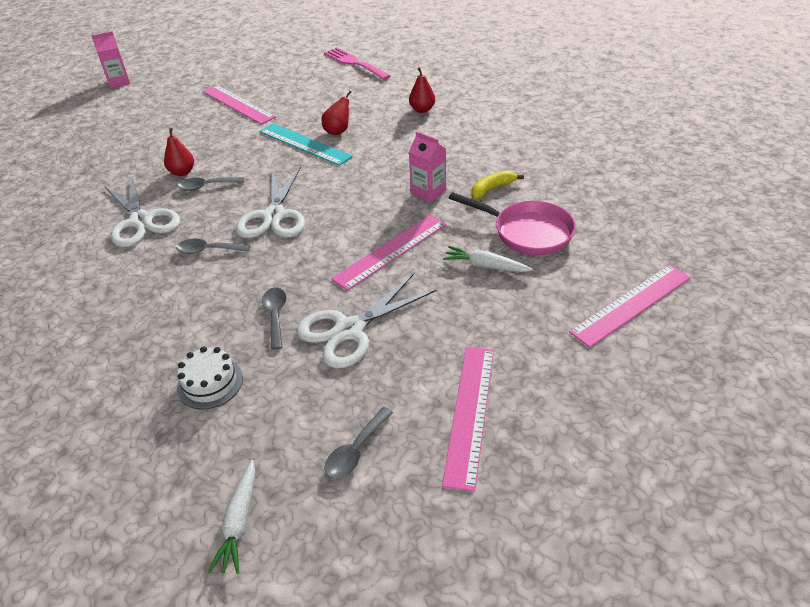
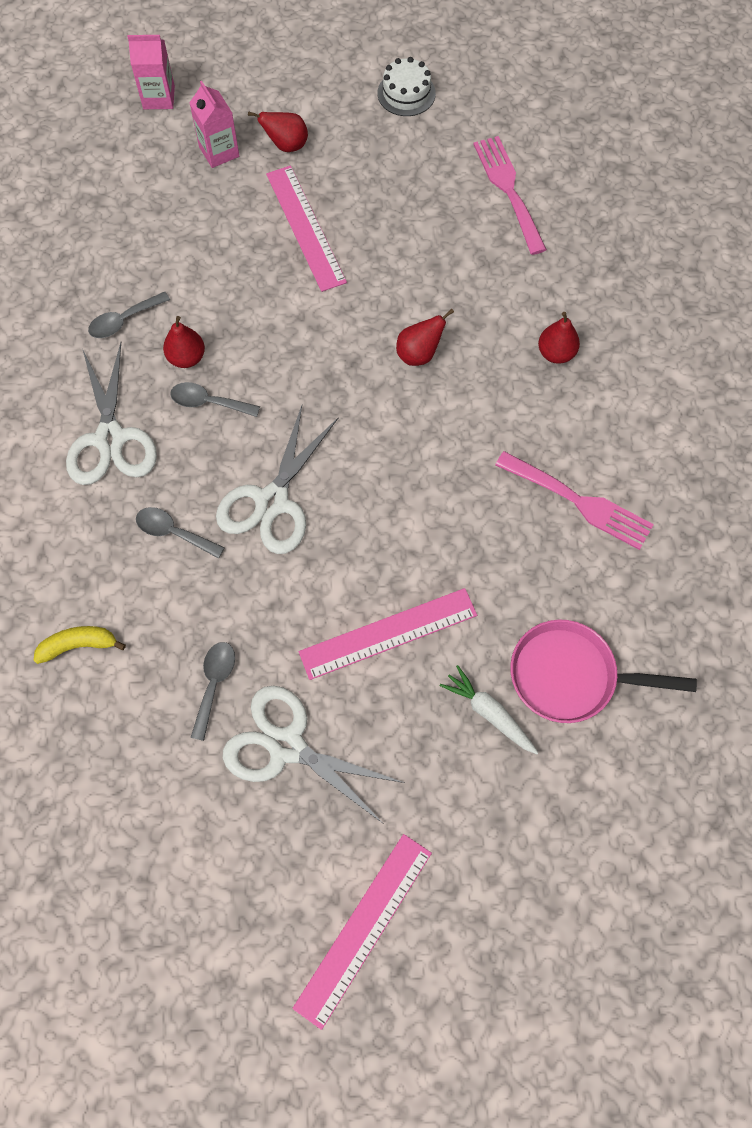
camera: 20 degrees right, 25 degrees up
(210, 79) = (286, 145): none -> red pear
(210, 383) = (112, 756): white cake -> white cake (406, 93)
(239, 522) = (86, 955): white carrot -> none
(304, 144) = (363, 364): turquoise ruler -> none
(349, 330) = (287, 746): white scissors -> white scissors turned 45 degrees clockwise
(356, 450) = (227, 921): grey spoon -> grey spoon (124, 320)
(428, 192) = (483, 540): pink carton -> pink carton (219, 151)
(478, 160) = (579, 502): none -> pink fork
(492, 189) = (568, 572): yellow banana -> yellow banana (78, 645)
(527, 232) = (571, 676): pink pan -> pink pan turned 135 degrees clockwise
(631, 304) = (628, 857): pink ruler -> none

